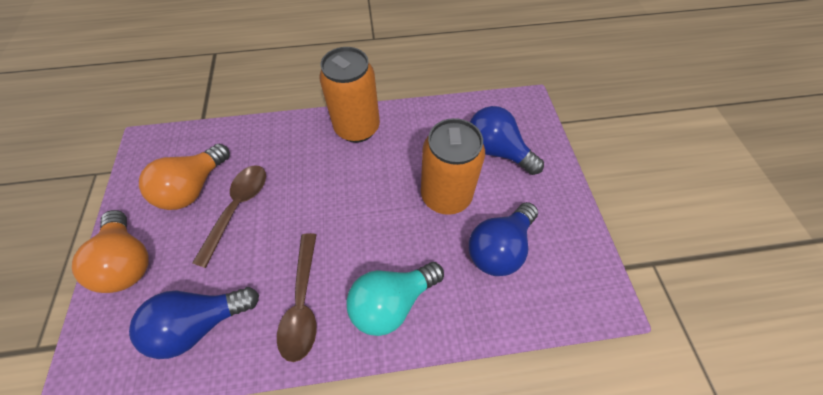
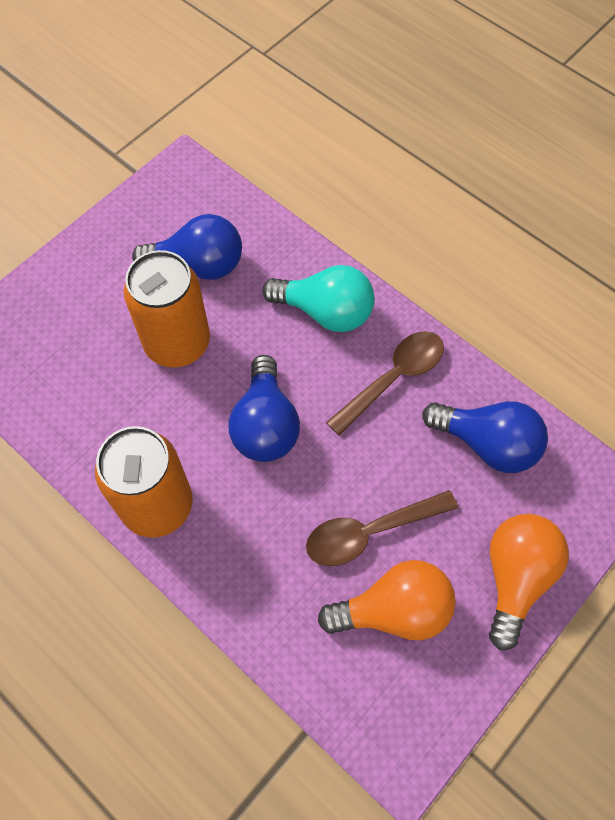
camera: 130 degrees left, 5 degrees up
(496, 151) = (74, 334): blue light bulb -> blue light bulb (265, 425)

